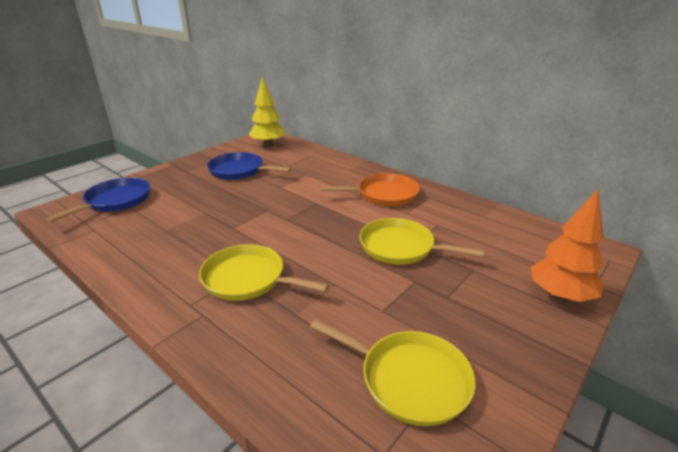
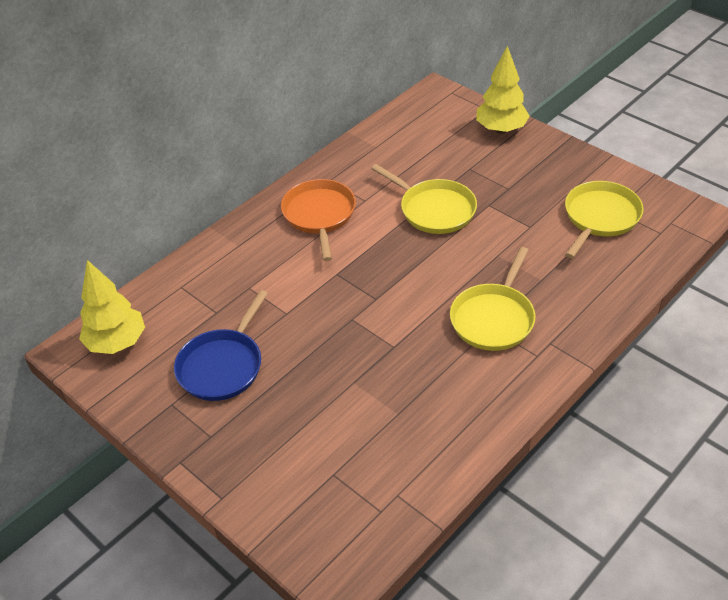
camera: 85 degrees left, 15 degrees up
(116, 201) = (311, 500): blue pan -> none
(400, 247) = (434, 210): yellow pan -> yellow pan turned 75 degrees counterclockwise
(560, 295) = (501, 129): orange tree -> yellow tree

